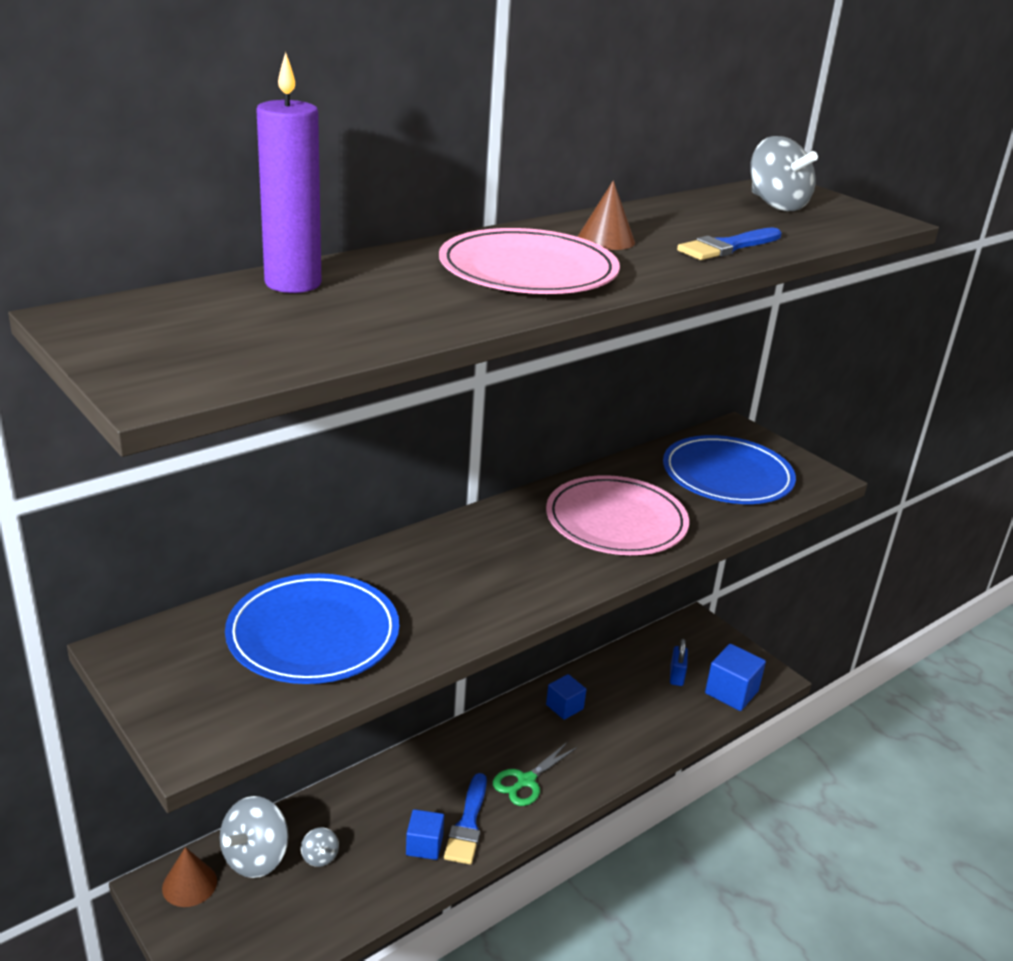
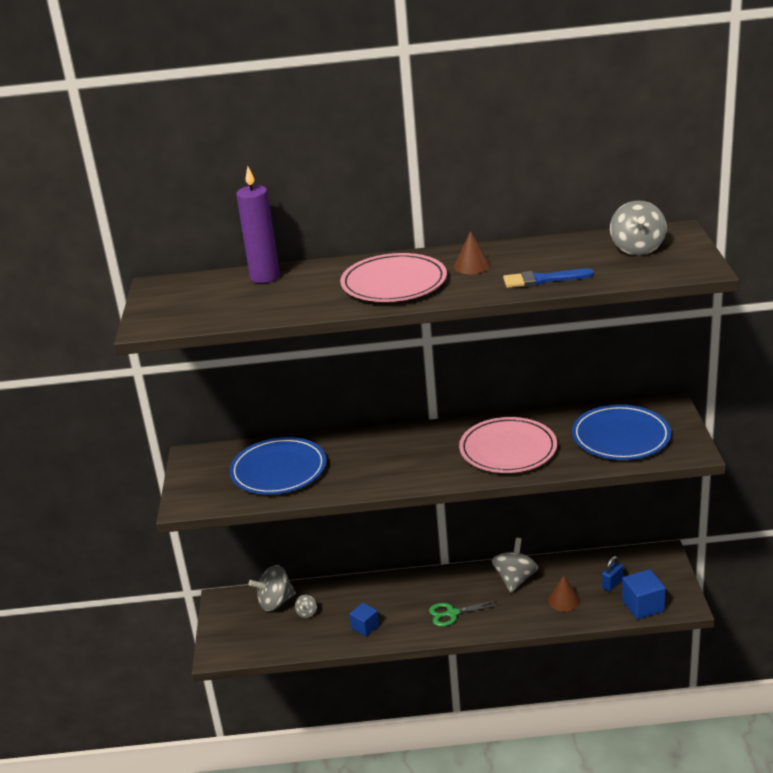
camera: 40 degrees right, 0 degrees up
(189, 884) = (236, 603): brown cone -> brown cone (564, 600)
(468, 824) = (398, 624): blue brush -> none
(564, 707) = (515, 579): blue cube -> grey spinning top

